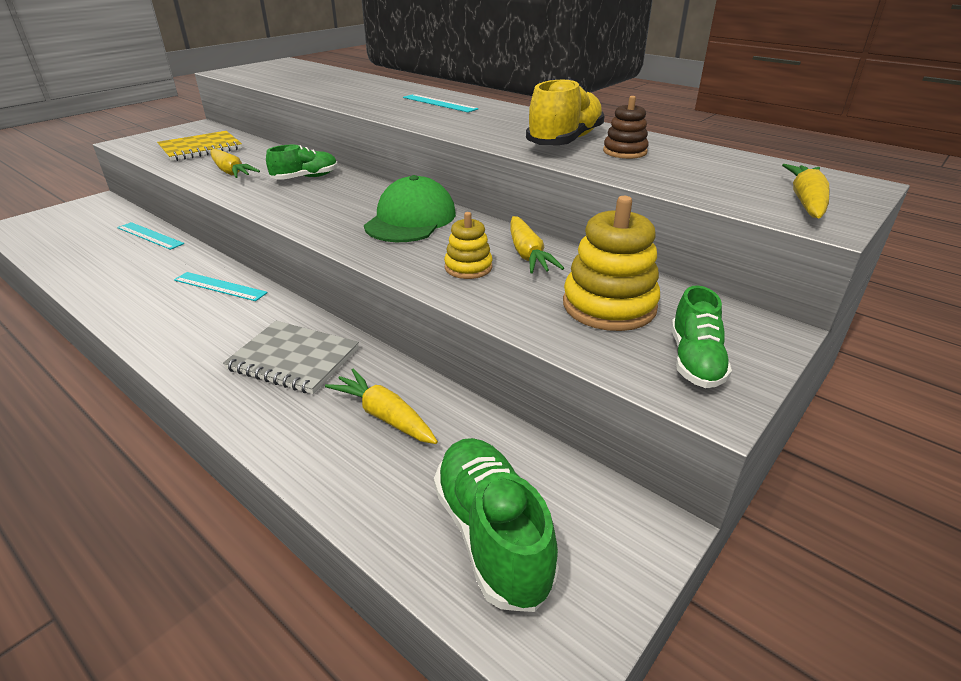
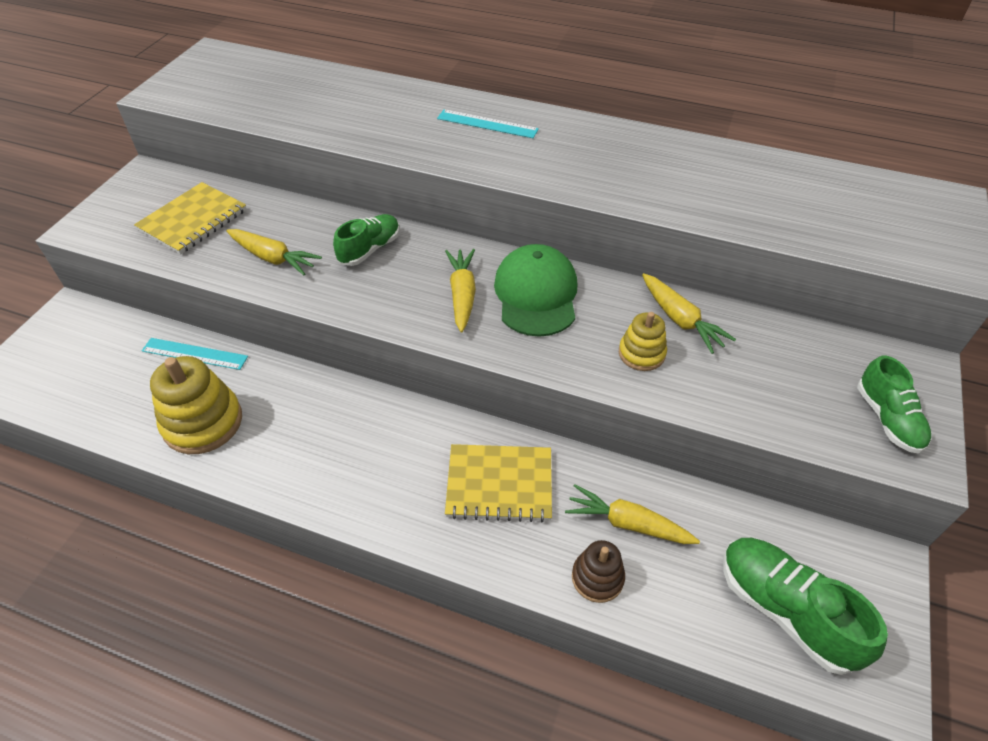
camera: 20 degrees left, 15 degrees up
(220, 286) = (345, 410): turquoise ruler -> none
(293, 359) = (499, 484): grey notebook -> yellow notebook
(565, 141) = (670, 178): yellow shoe -> none
(609, 306) = (789, 371): yellow stacking toy -> yellow stacking toy (203, 422)
(624, 152) = (736, 186): brown stacking toy -> brown stacking toy (597, 578)
(806, 201) = (927, 237): yellow carrot -> yellow carrot (462, 295)

